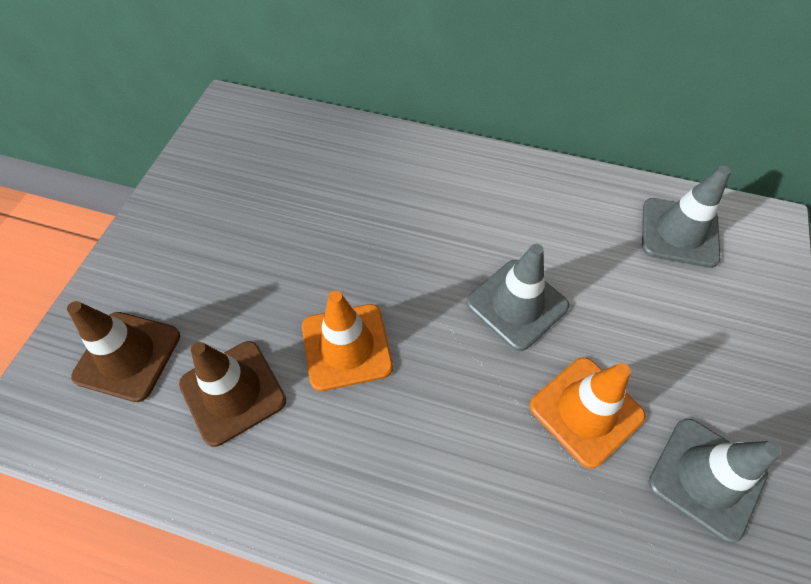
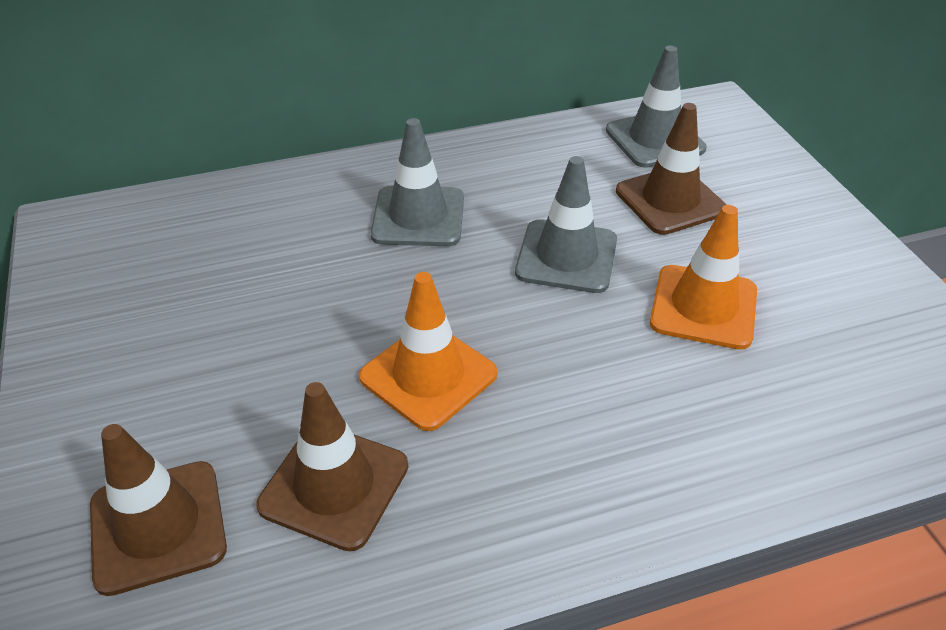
camera: 35 degrees left, 15 degrees down
(642, 298) = (670, 200): none -> brown traffic cone
(706, 478) = (839, 303): grey traffic cone -> grey traffic cone (418, 217)

